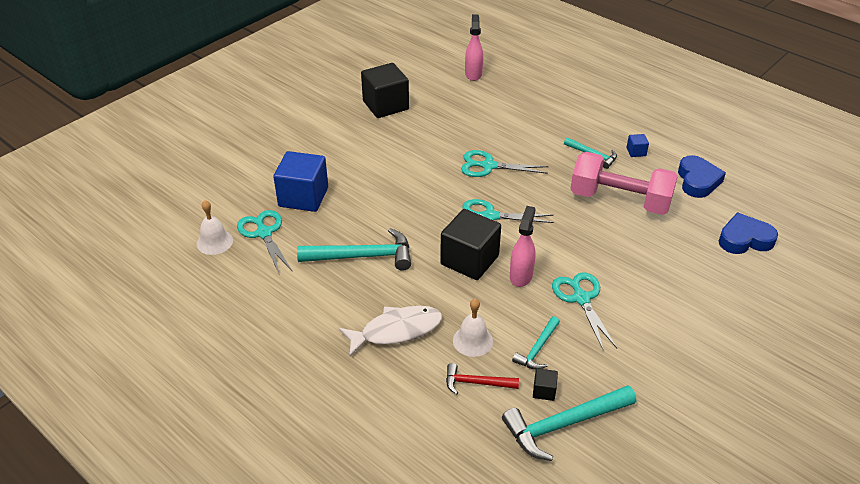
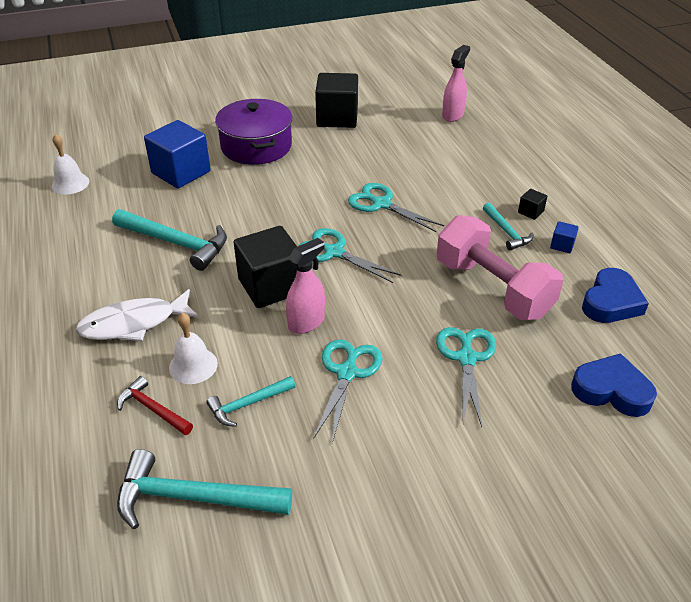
camera: 30 degrees right, 0 degrees up
(264, 233) = (116, 191): turquoise scissors -> turquoise scissors (466, 358)
(344, 152) = (256, 146): none -> purple pot
(396, 331) = (134, 323): white fish -> white fish turned 150 degrees clockwise
(544, 391) = (210, 451): black cube -> black cube (530, 212)

